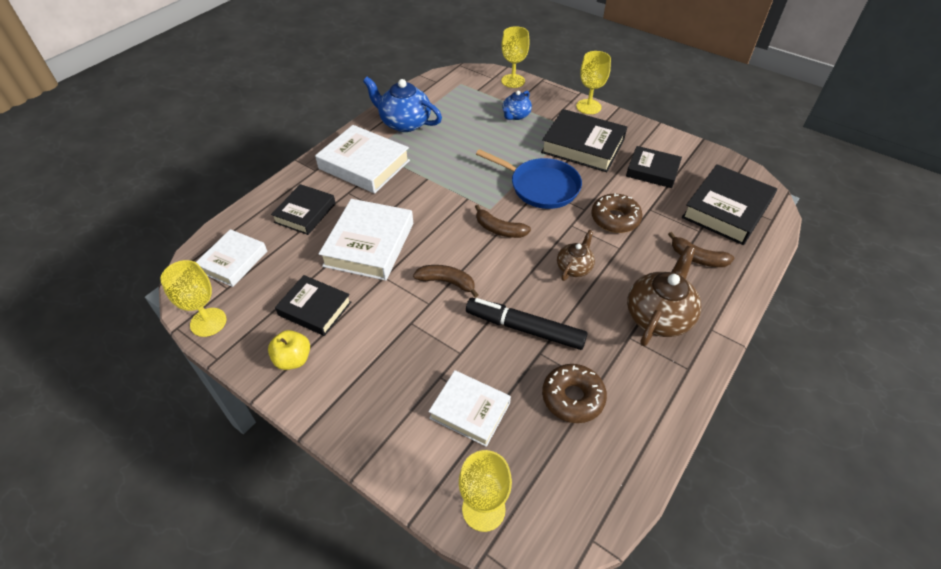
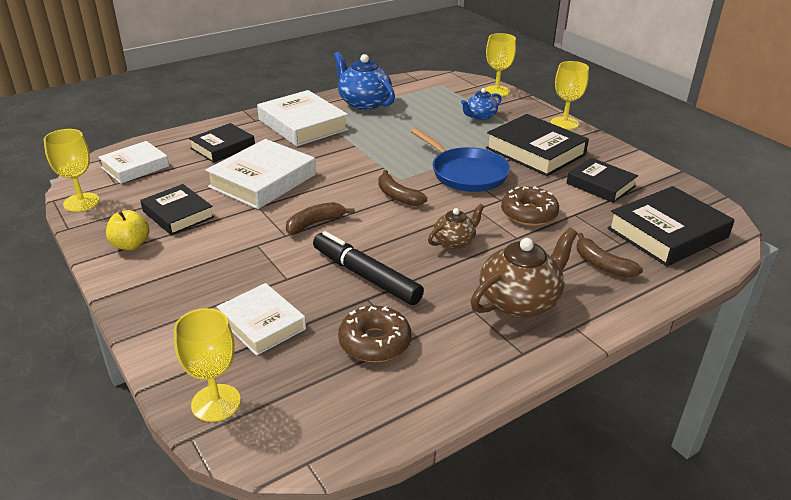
camera: 20 degrees right, 15 degrees down
(447, 282) = (315, 223): brown banana -> brown banana turned 75 degrees counterclockwise

